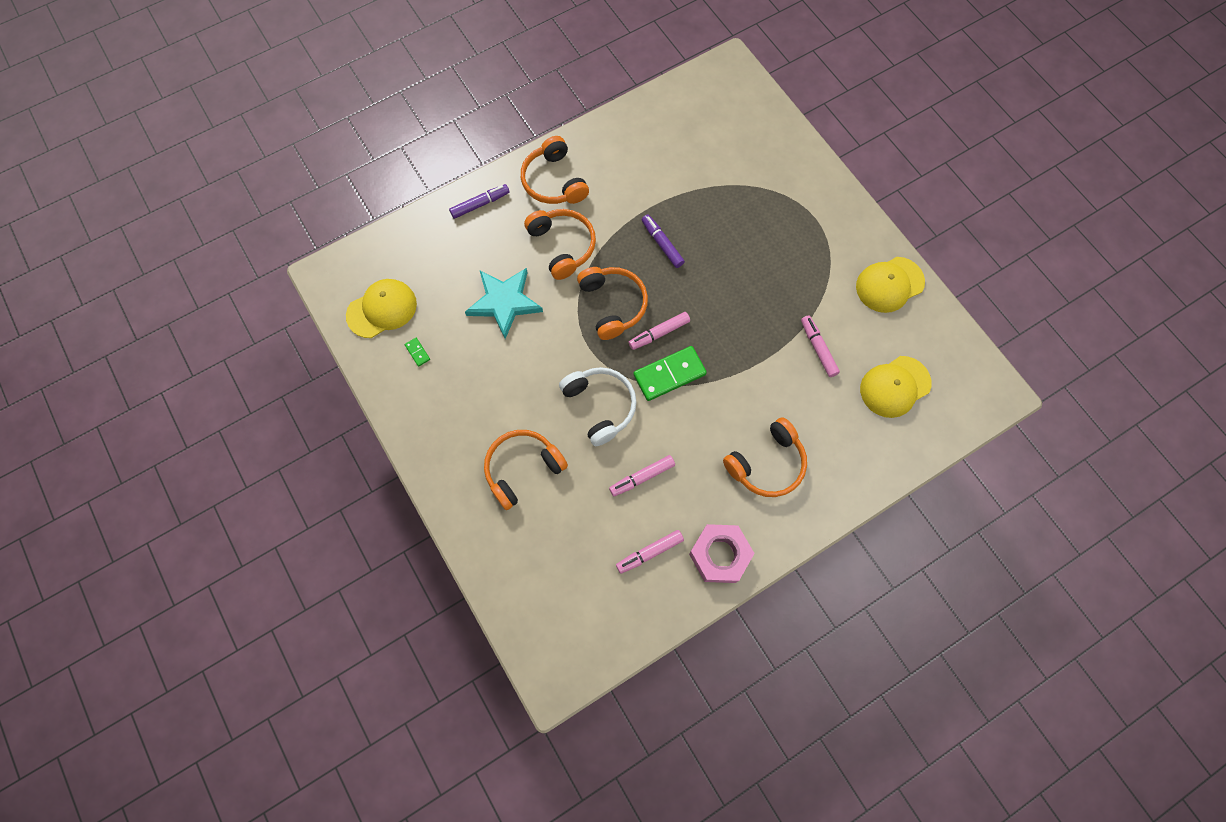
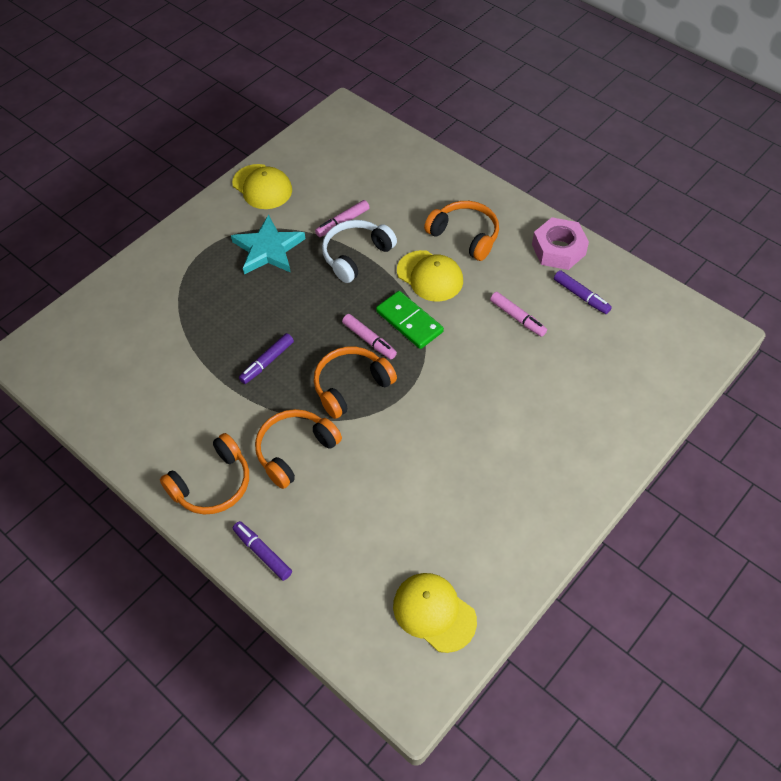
camera: 105 degrees left, 15 degrees down
(417, 352) = (472, 553): green domino -> none
(504, 302) = (381, 486): turquoise star -> turquoise star (268, 249)
(522, 469) = (554, 412): orange headphones -> none
(600, 406) = (463, 367): white headphones -> white headphones (356, 255)
(649, 552) = (581, 296): pink marker -> purple marker
(895, 386) = (360, 169): yellow cap -> yellow cap (430, 276)

